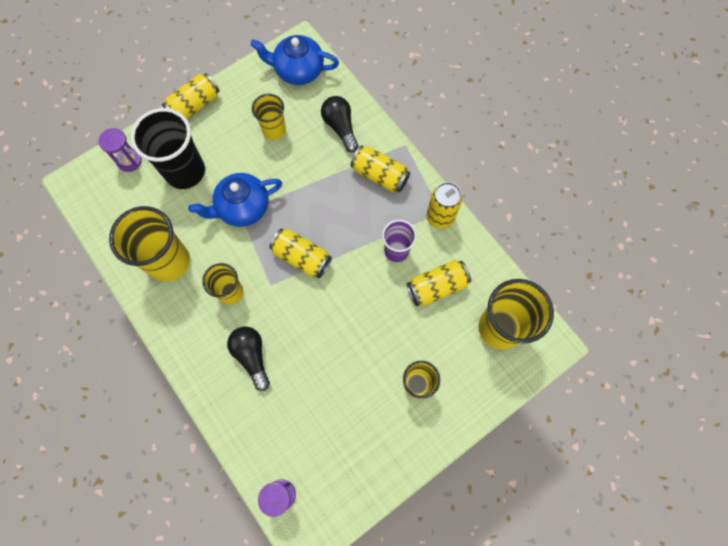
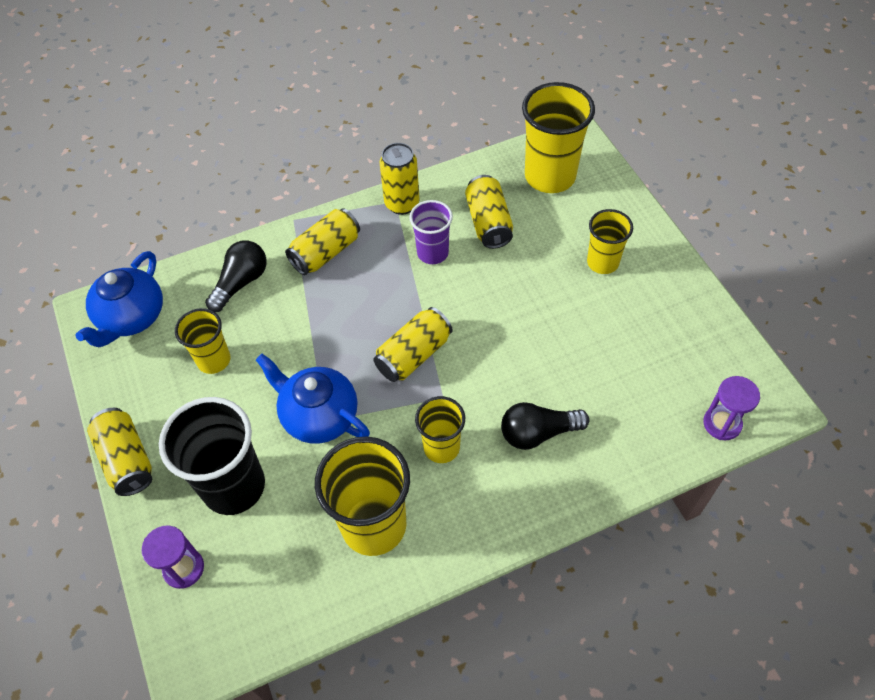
camera: 75 degrees left, 15 degrees down
(242, 207) = (319, 416): blue teapot -> blue teapot turned 135 degrees clockwise
(340, 127) = (241, 283): black light bulb -> black light bulb turned 135 degrees clockwise

